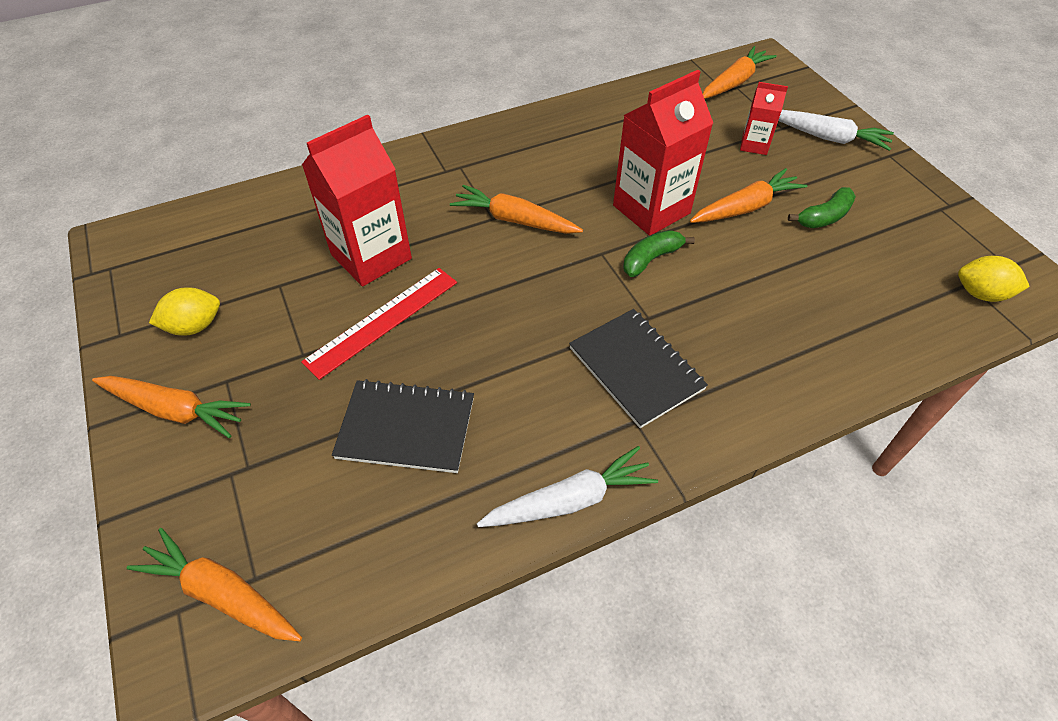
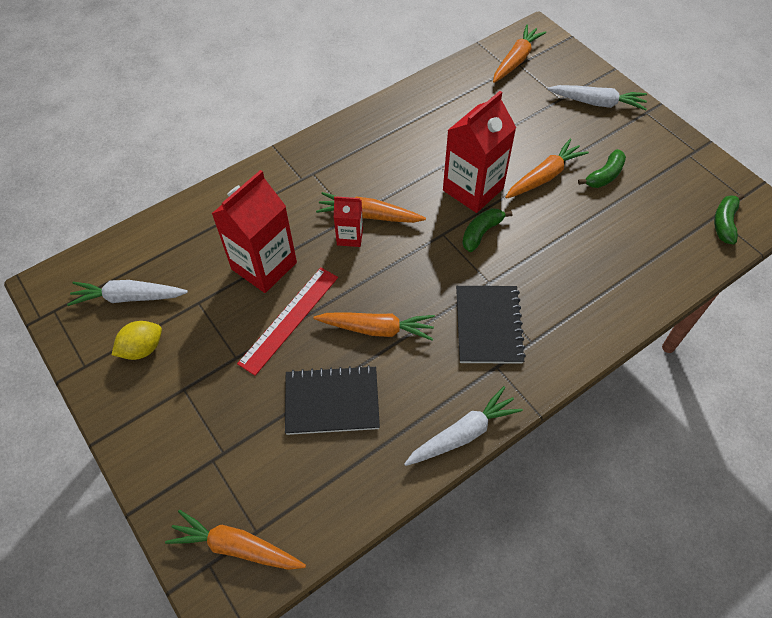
camera: 10 degrees left, 5 degrees up
(175, 410) = (152, 419): orange carrot -> orange carrot (377, 329)
(200, 267) = (128, 297): none -> white carrot
(635, 368) = (488, 325): black notebook -> black notebook turned 45 degrees clockwise
(754, 145) = (542, 118): red carton -> red carton (350, 236)
(980, 294) = (724, 223): yellow lemon -> green banana

